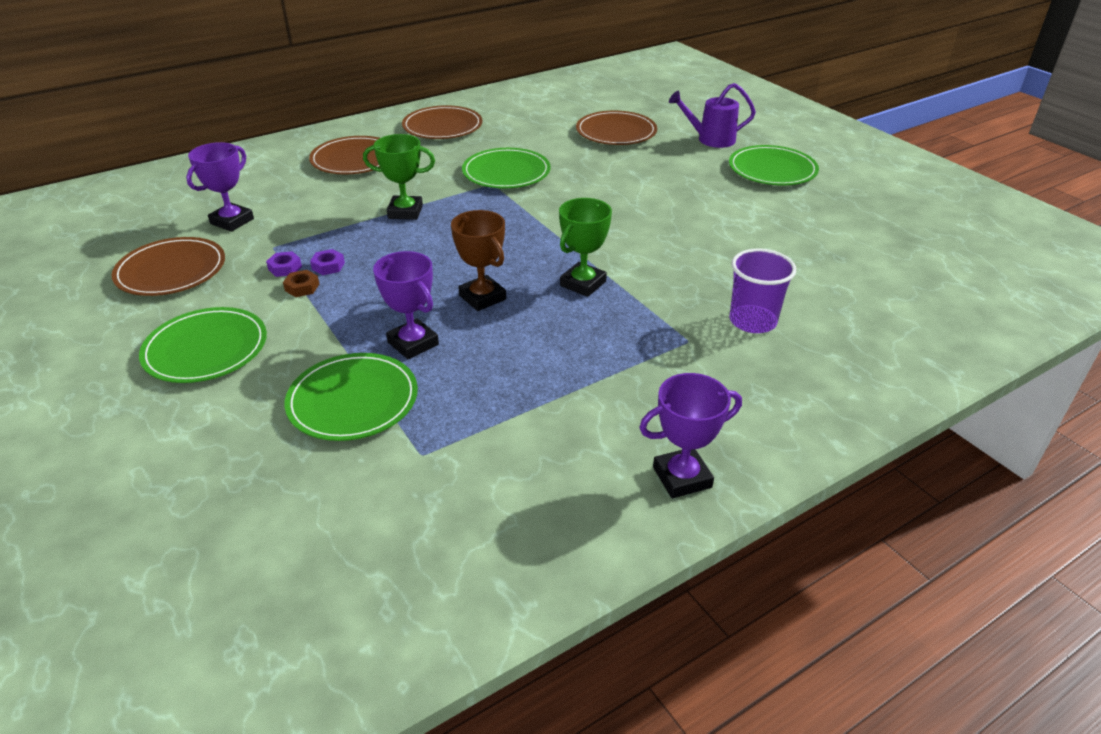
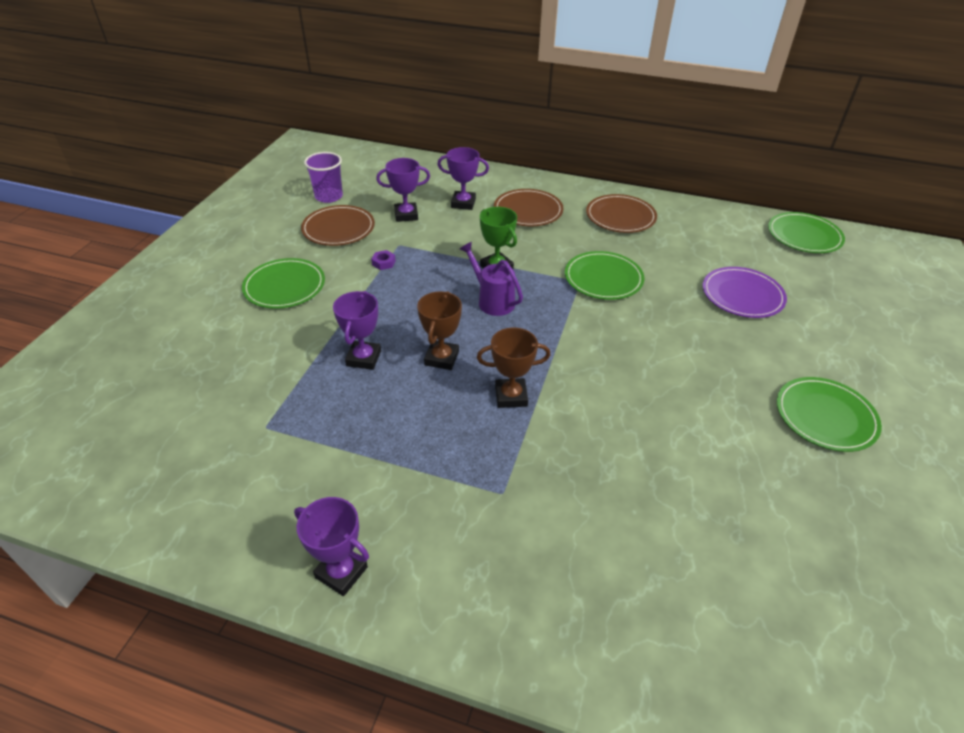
camera: 50 degrees right, 5 degrees up
(277, 183) = (463, 203): none -> purple trophy
(302, 287) = (372, 281): brown nut -> none
(328, 266) = (403, 276): purple nut -> none
(353, 400) = (289, 368): green plate -> green plate (804, 235)
(583, 284) = (511, 396): green trophy -> brown trophy
(616, 132) = (742, 295): brown plate -> purple plate
(710, 139) = (816, 352): purple watering can -> purple watering can (492, 300)
(752, 321) = (569, 520): purple cup -> purple cup (329, 196)

